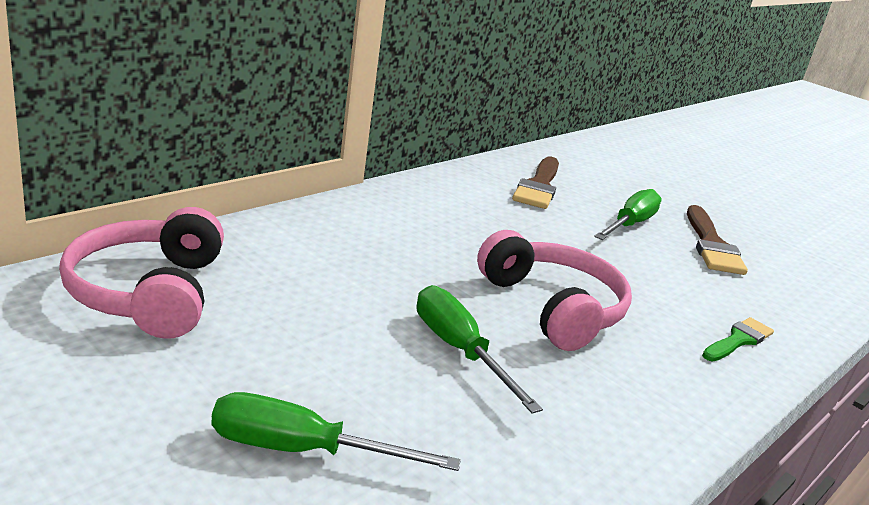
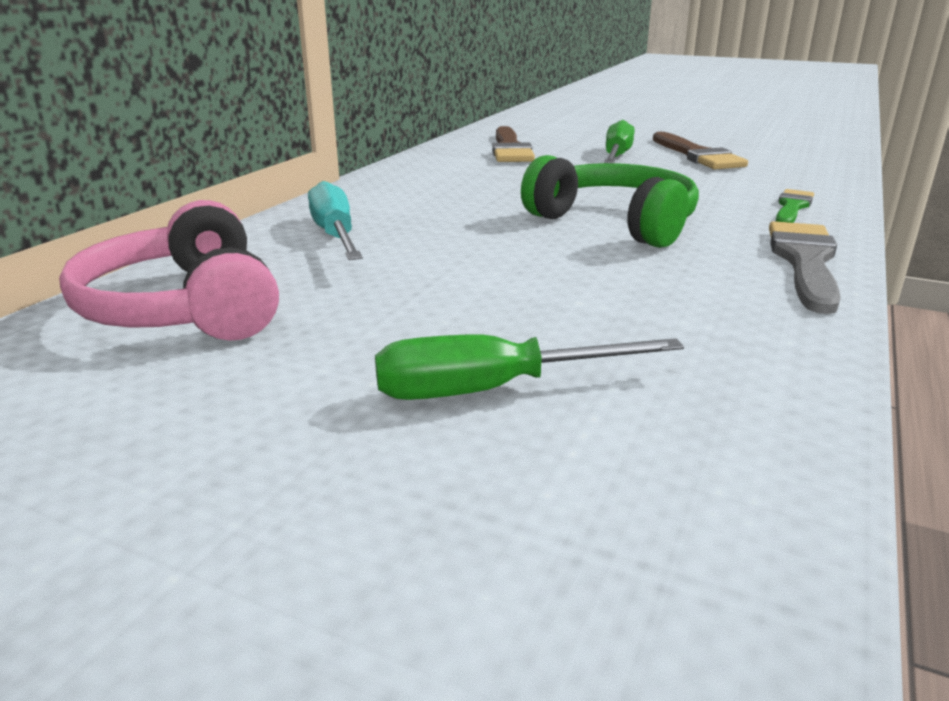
camera: 15 degrees left, 0 degrees up
(310, 250) = (335, 235): none -> turquoise screwdriver
(459, 350) = (564, 272): green screwdriver -> none
(552, 308) = (615, 223): pink headphones -> green headphones
(681, 409) = (805, 262): none -> grey brush

